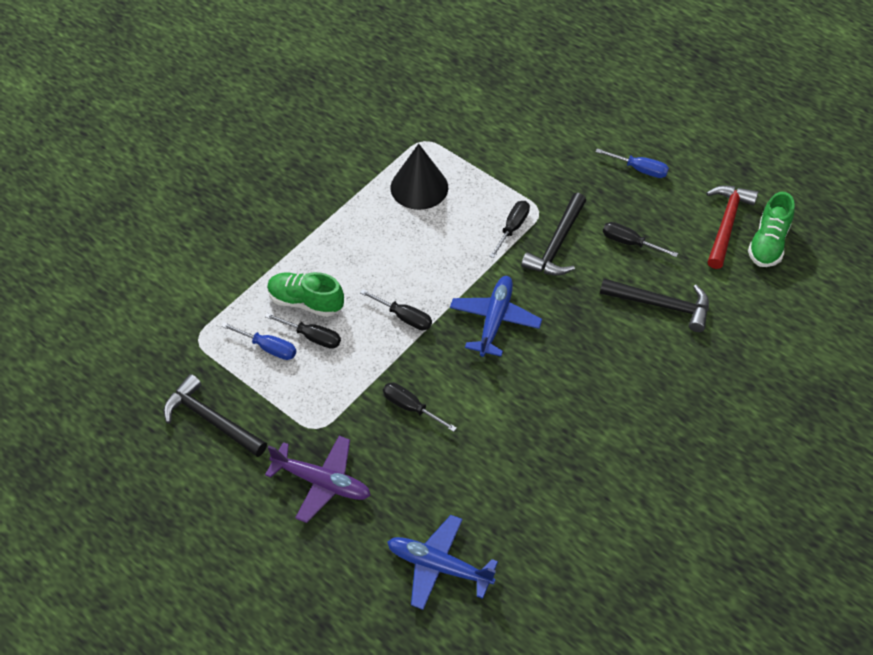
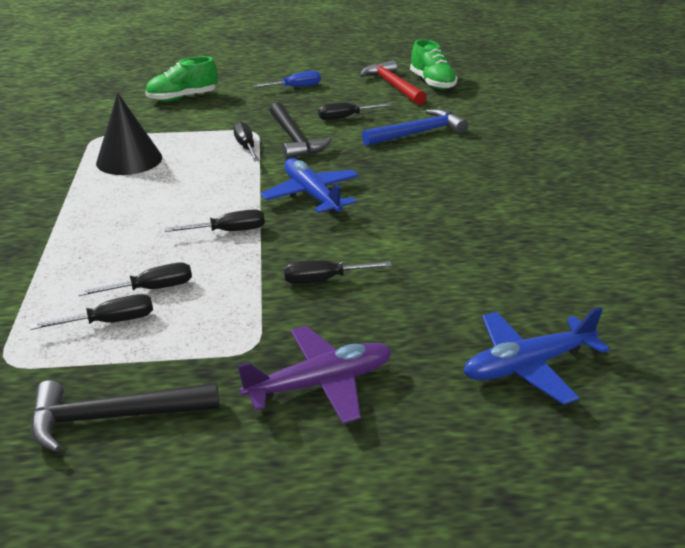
camera: 45 degrees left, 20 degrees down
(268, 348) = (110, 322): blue screwdriver -> black screwdriver
(305, 302) = (110, 270): green shoe -> green shoe (182, 98)
(661, 305) = (418, 133): black hammer -> blue hammer

